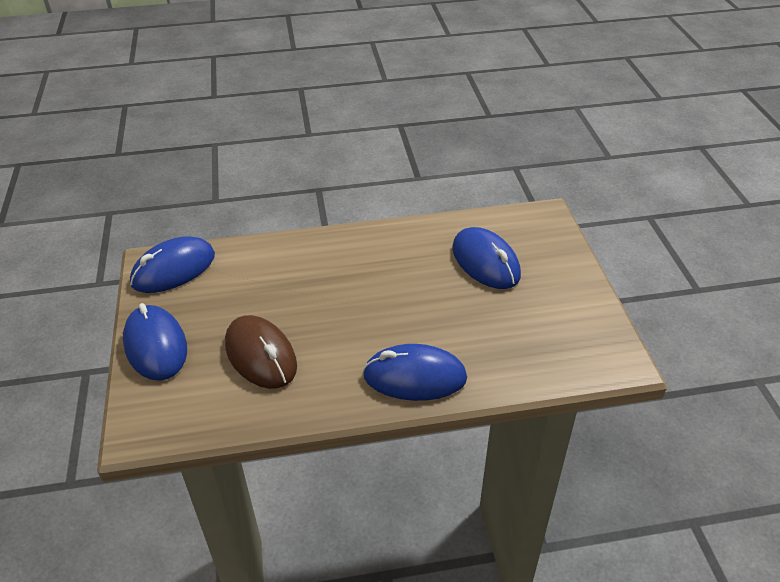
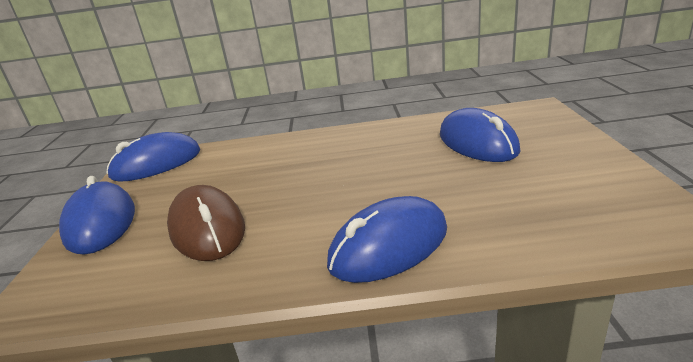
camera: 10 degrees right, 15 degrees down
(414, 377) = (389, 246): blue mouse -> blue mouse turned 45 degrees counterclockwise

